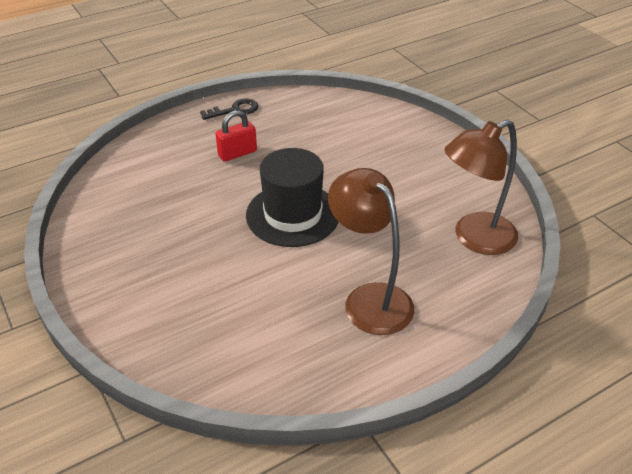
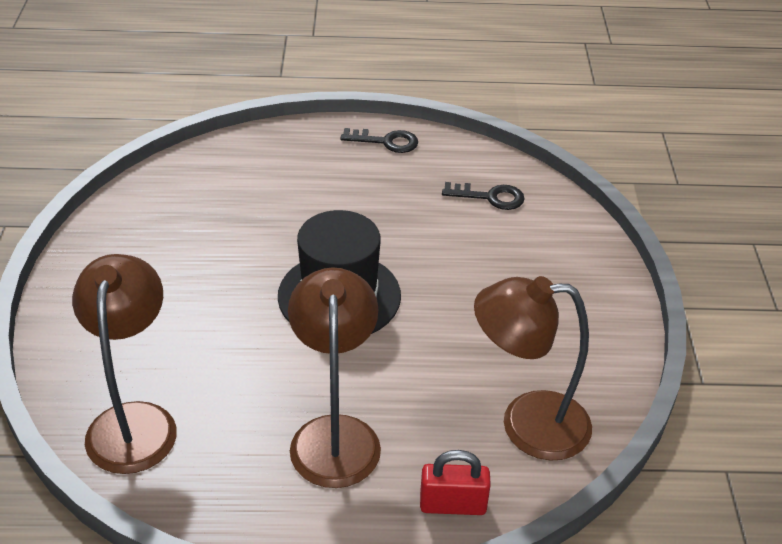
camera: 30 degrees right, 0 degrees up
(227, 357) = (134, 421): none -> brown lamp
(237, 153) = (343, 196): red padlock -> red padlock (452, 505)
(331, 119) = (490, 197): none -> black key

